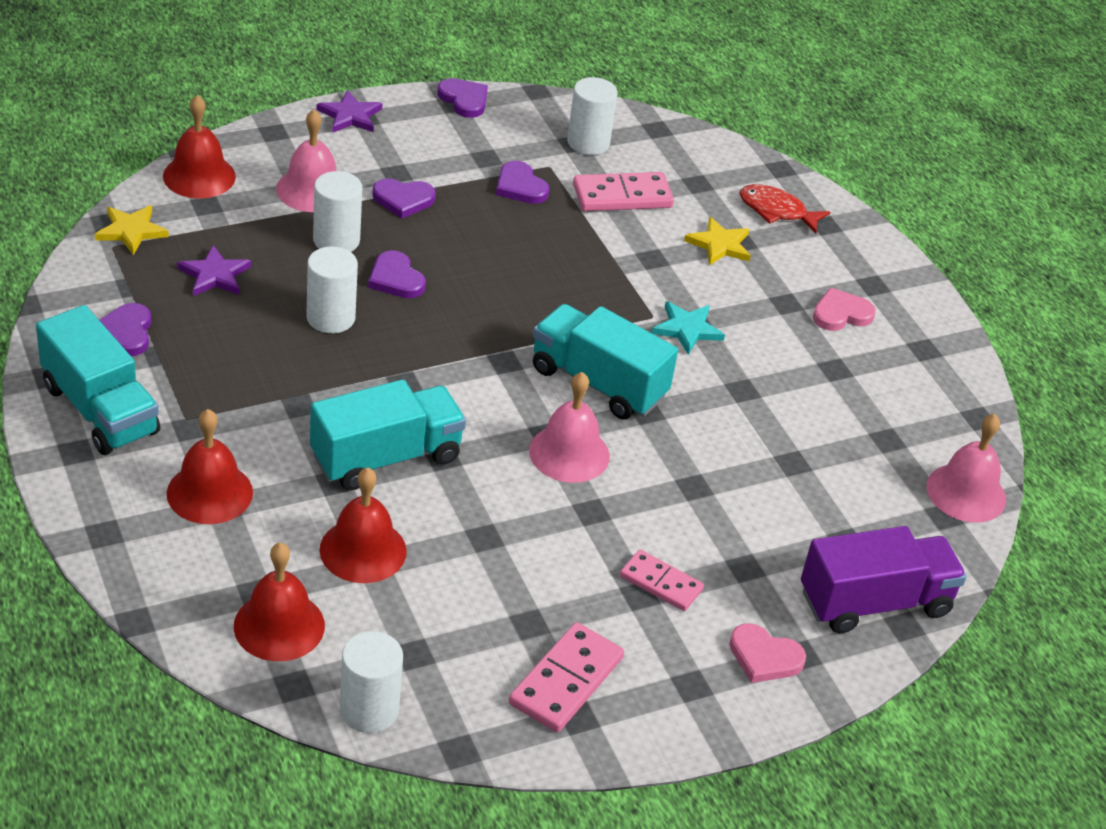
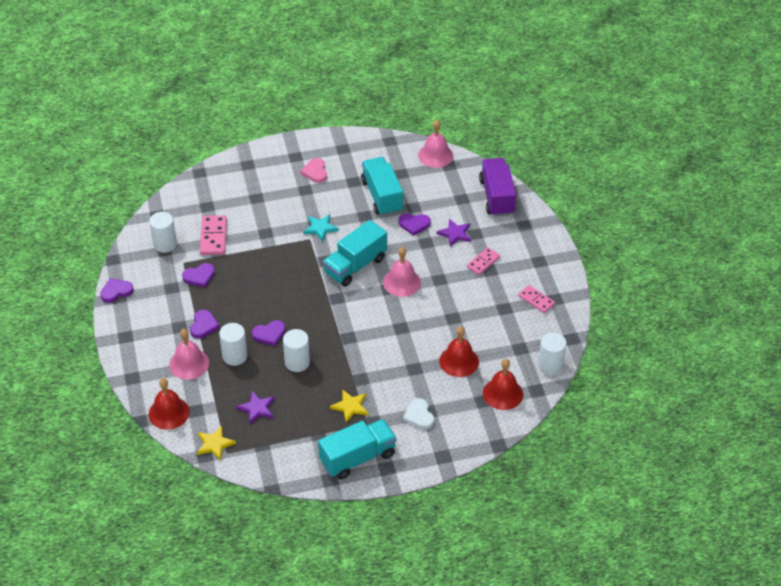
camera: 75 degrees left, 5 degrees up
(126, 332) = (299, 447): purple heart -> purple heart (414, 224)
(209, 492) = (419, 415): red bell -> white heart
(350, 115) = (122, 342): purple star -> purple star (455, 234)
(386, 457) = (400, 348): turquoise truck -> turquoise truck (382, 196)
(566, 681) = (536, 300): pink domino -> pink domino, size x0.66
(719, 245) = (258, 206): yellow star -> yellow star (350, 406)
(764, 657) = (525, 236): pink heart -> none
(776, 211) = (234, 180): red fish -> none

